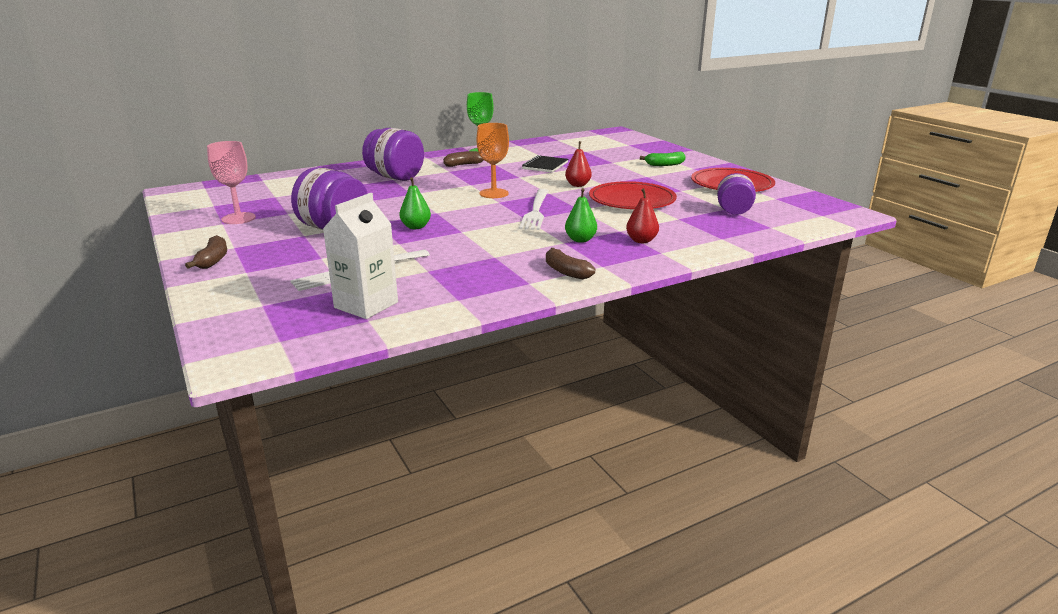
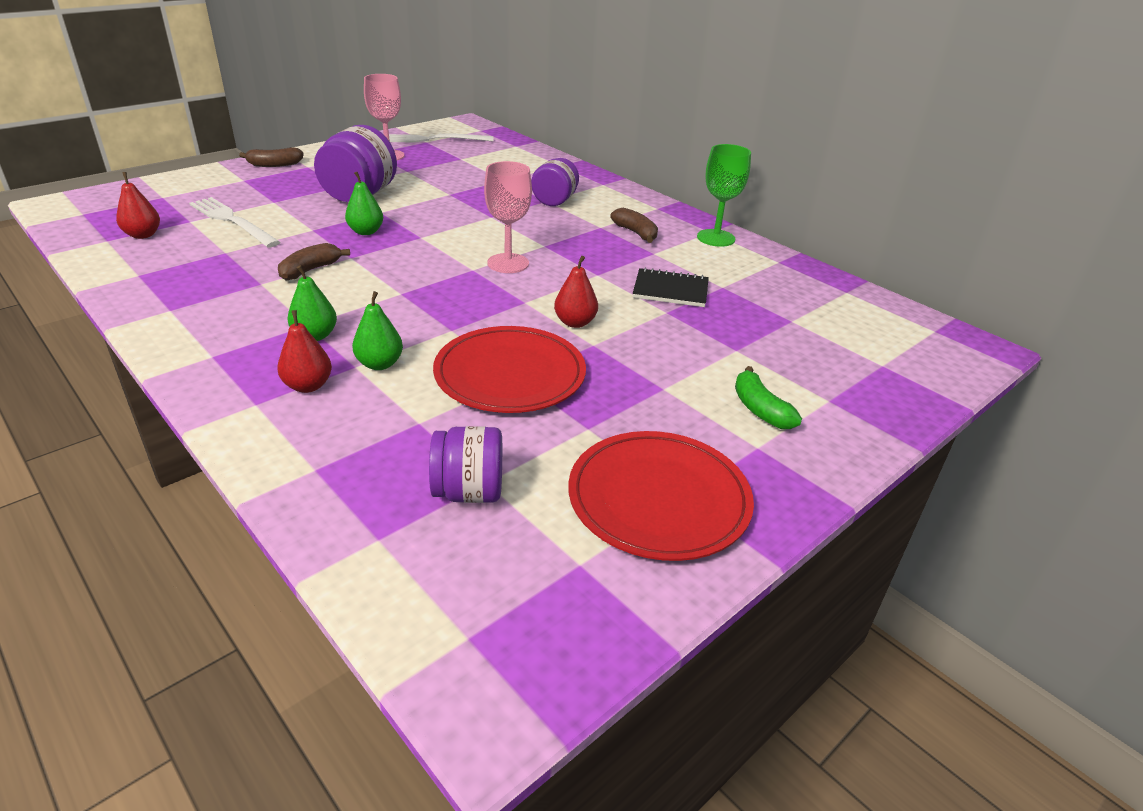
camera: 75 degrees right, 10 degrees up
(366, 305) = (143, 235): white carton -> red pear
(395, 177) = (555, 201): purple jar -> purple jar, size x0.65
(494, 193) = (508, 263): orange goblet -> pink goblet
(536, 211) = (436, 297): white fork -> white fork (432, 139)
(566, 272) = (198, 331): brown banana -> brown banana (310, 270)
(618, 225) = (379, 364): none -> green pear

